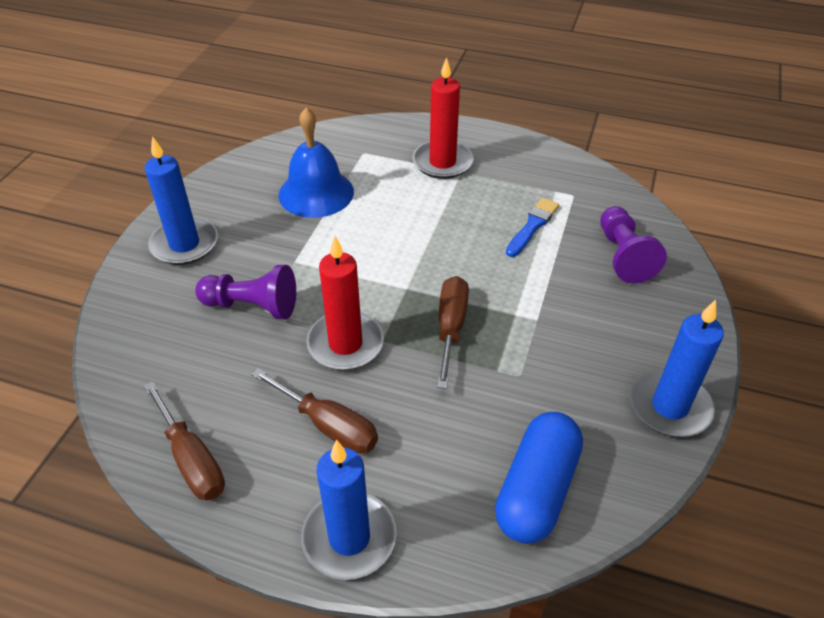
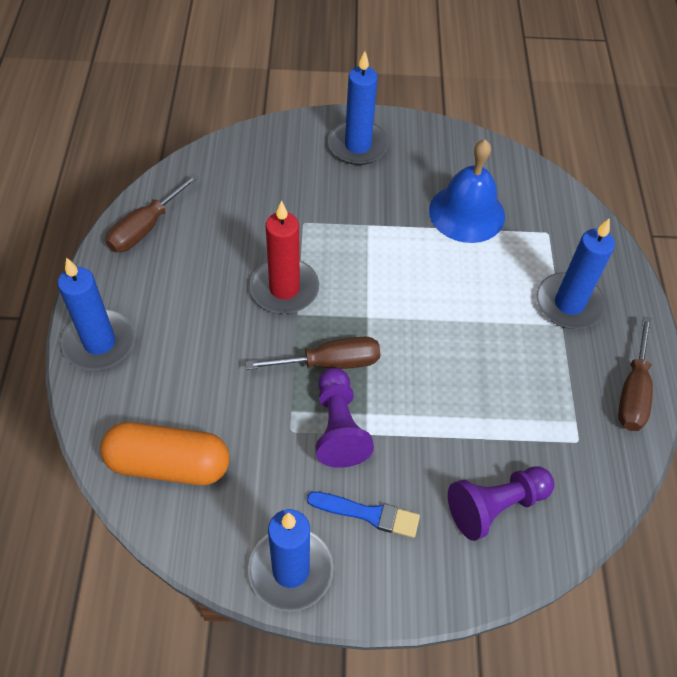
camera: 70 degrees right, 10 degrees up
(252, 306) = (304, 213): purple pawn -> purple pawn (338, 427)
(328, 425) = (196, 301): brown screwdriver -> brown screwdriver (633, 391)
(442, 162) = (569, 304): red candle -> blue candle
(532, 226) = (504, 408): blue brush -> blue brush (368, 514)
(536, 490) = (168, 464): blue capsule -> orange capsule

